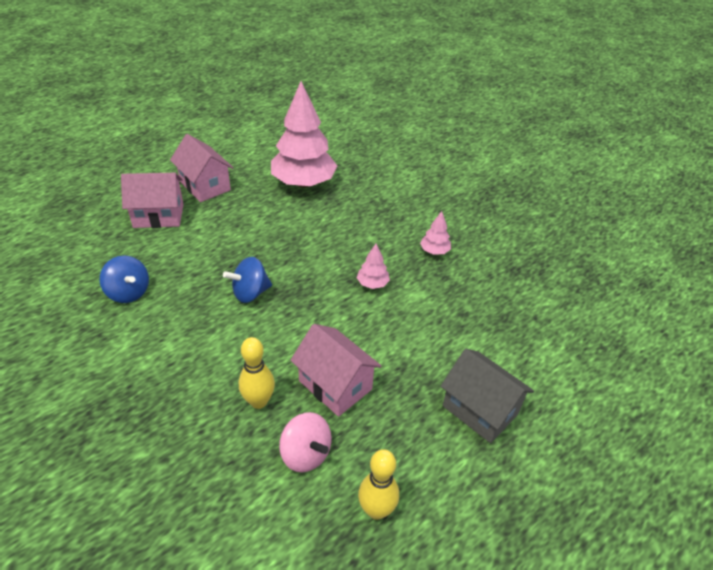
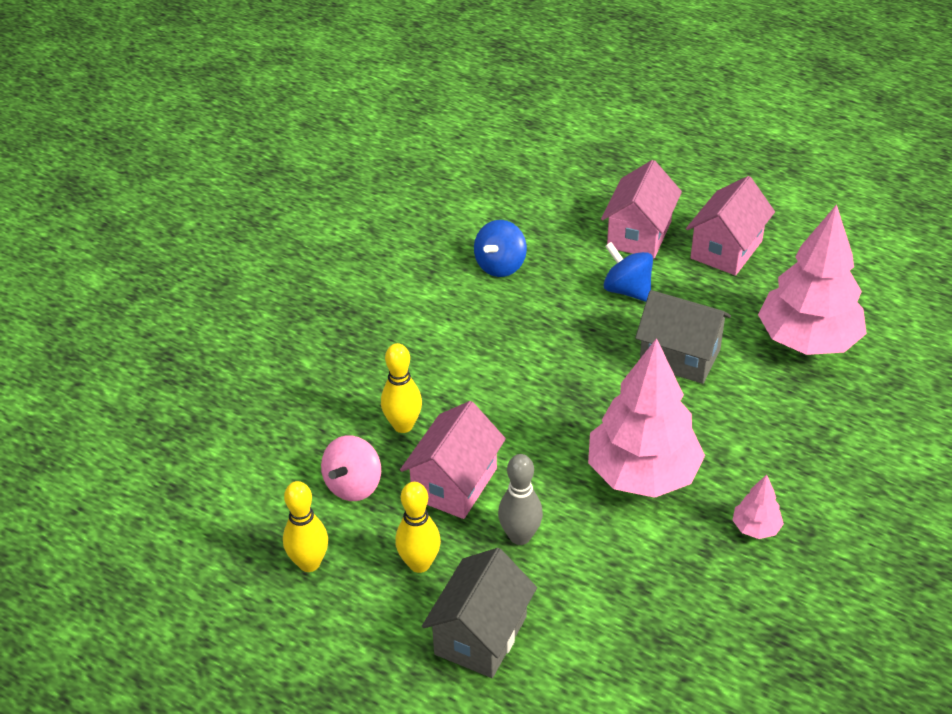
camera: 75 degrees right, 0 degrees up
(158, 216) = (639, 234): pink house -> pink house turned 45 degrees clockwise
(250, 293) = (557, 363): blue spinning top -> blue spinning top (627, 290)
(283, 235) = (680, 356): none -> grey house
(372, 284) = (642, 474): pink tree -> pink tree, size x2.38
(400, 361) = (520, 536): none -> grey bowling pin
(404, 429) = (419, 564): none -> yellow bowling pin

